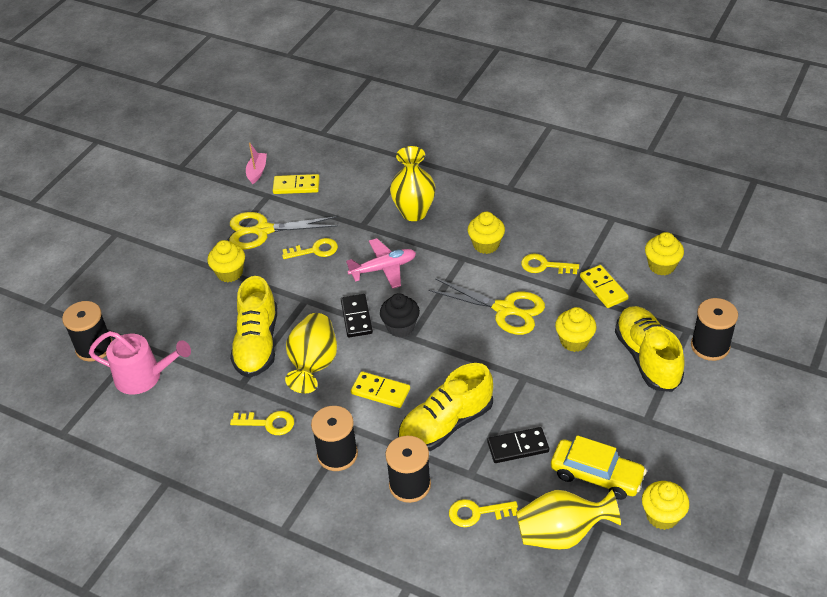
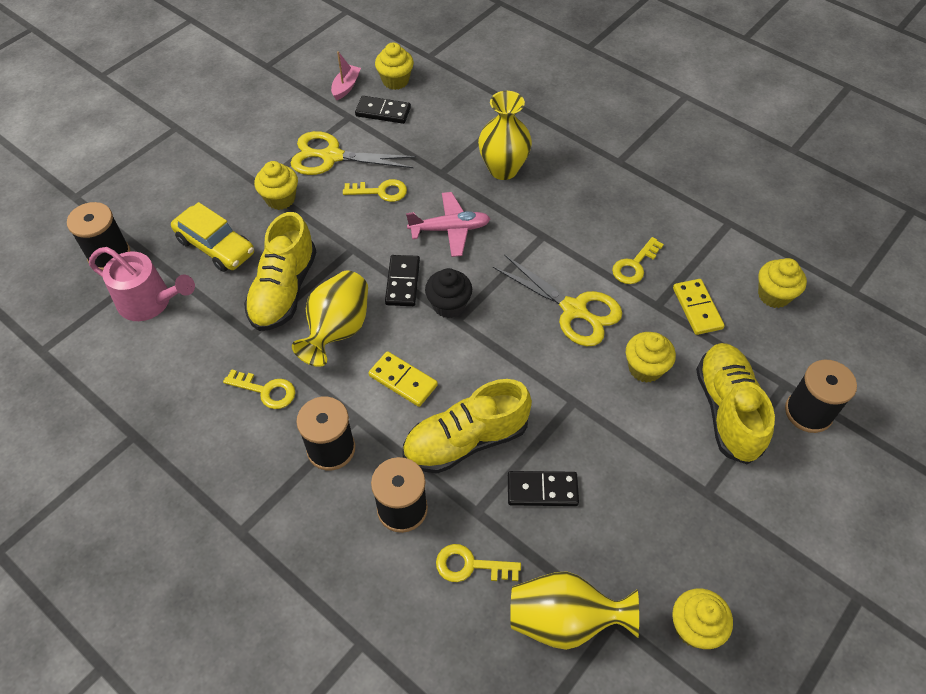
camera: 10 degrees right, 10 degrees up
(296, 186) = (383, 112): yellow domino -> black domino
(486, 245) = (574, 225): yellow cupcake -> yellow cupcake (395, 81)
(544, 266) = (634, 265): yellow key -> yellow key turned 75 degrees counterclockwise
(596, 475) = (627, 551): yellow car -> yellow car (215, 246)

